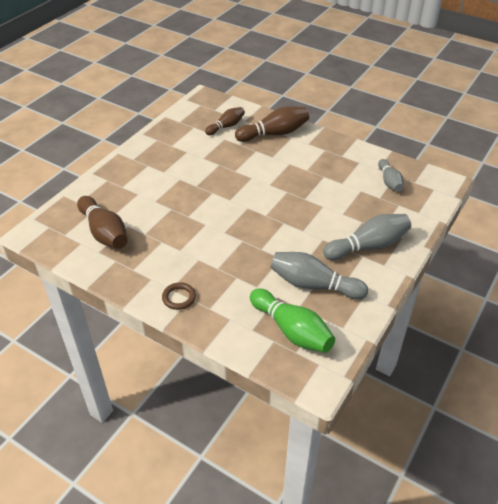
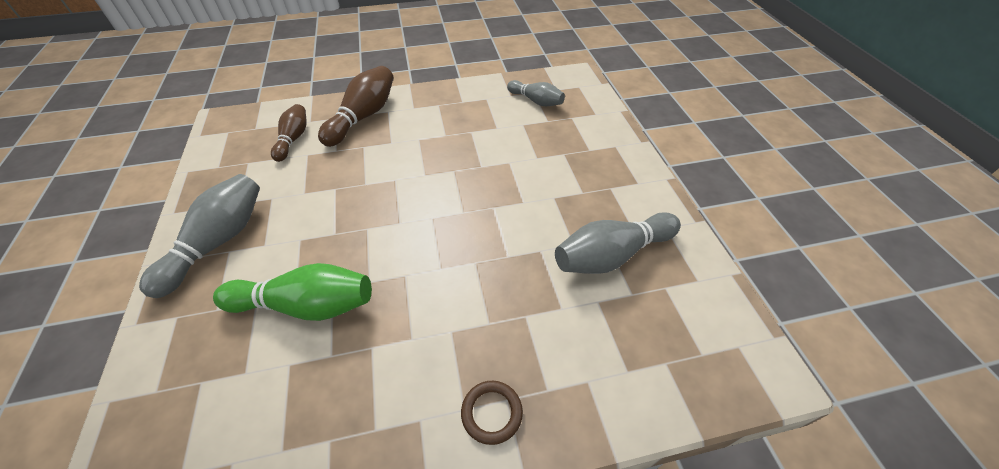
camera: 45 degrees left, 5 degrees up
(104, 232) = (259, 407): brown bowling pin -> none
(292, 330) = (664, 330): green bowling pin -> green bowling pin (306, 305)
(368, 246) = (601, 174): grey bowling pin -> grey bowling pin (218, 242)

